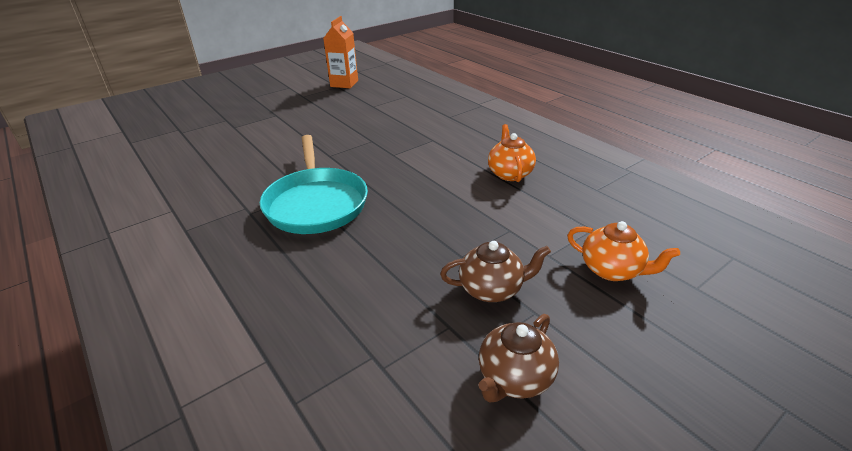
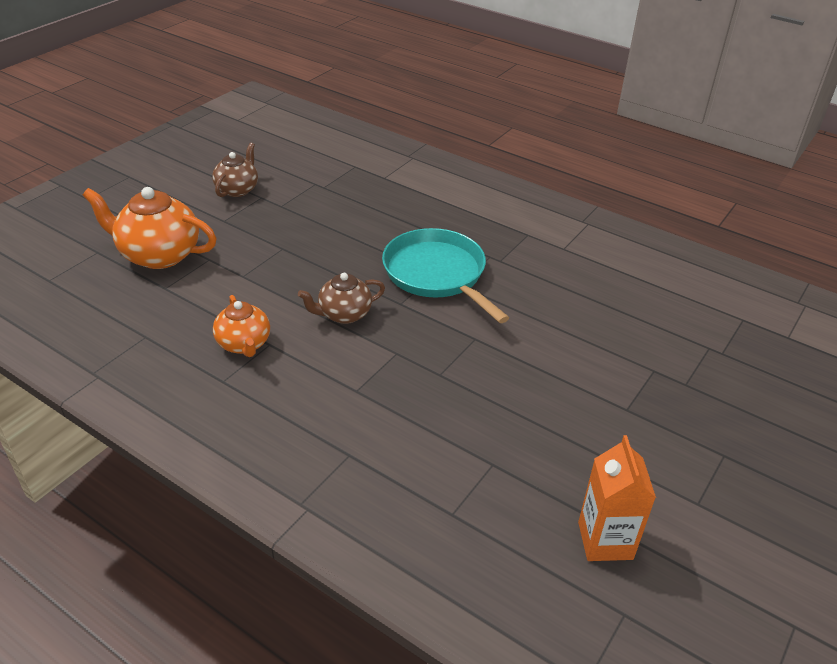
camera: 160 degrees right, 5 degrees up
(492, 289) = (254, 229): brown teapot -> brown teapot (344, 314)
(612, 270) = (158, 255): orange teapot -> orange teapot, size x1.65

